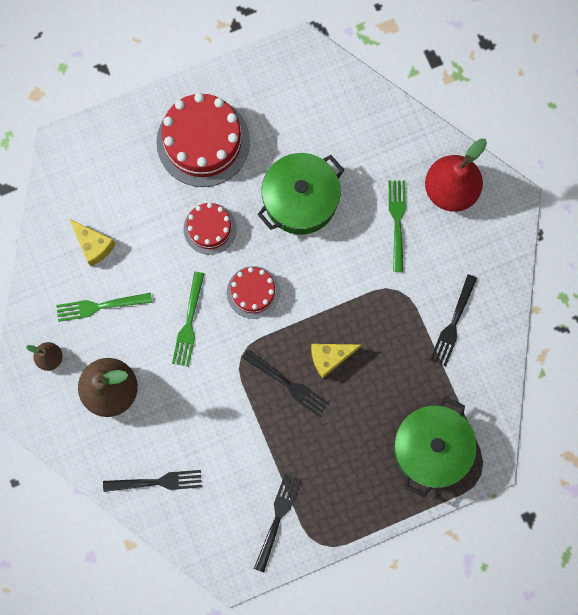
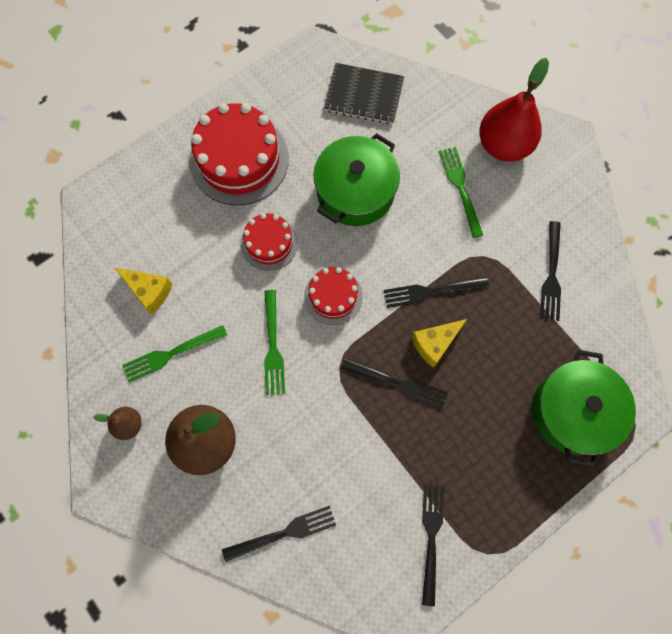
camera: 15 degrees left, 5 degrees down
(335, 107) = (364, 95): none -> black notebook
(341, 310) = (431, 291): none -> black fork

